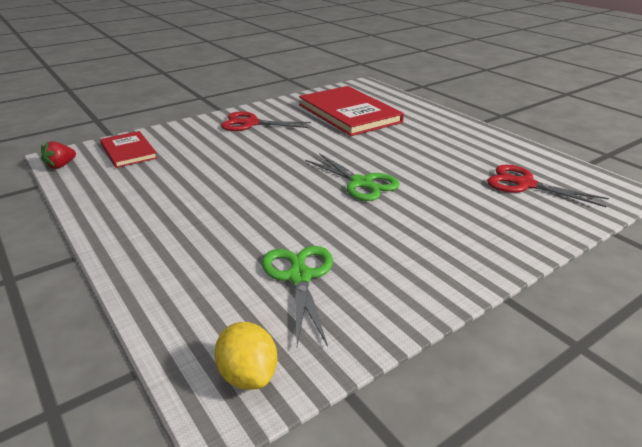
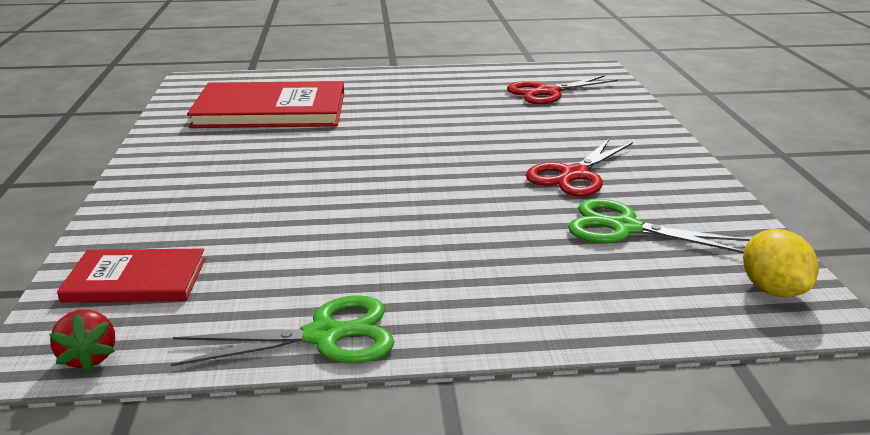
camera: 60 degrees left, 5 degrees down
(248, 375) = (773, 290): yellow lemon -> yellow lemon turned 75 degrees clockwise
(251, 123) = (195, 169): red scissors -> red scissors (574, 175)
(361, 183) = (462, 151): green scissors -> green scissors (324, 336)

